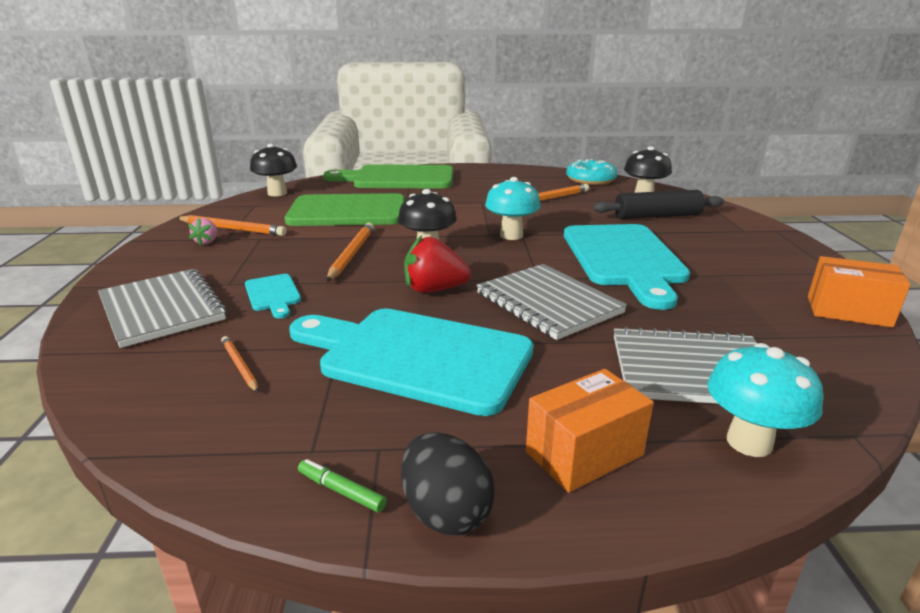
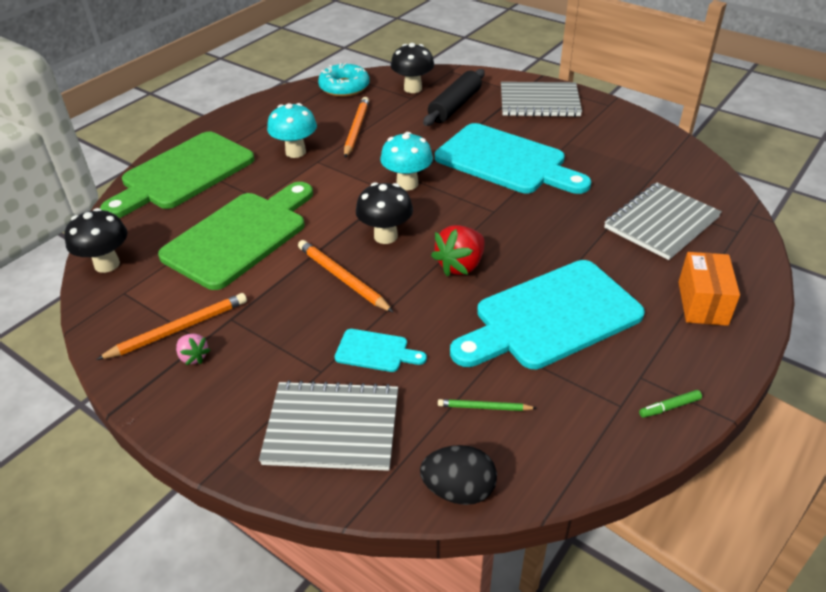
camera: 50 degrees left, 15 degrees up
(240, 366) = (484, 407): orange pencil -> green pencil
(446, 512) = (713, 375): black egg -> black egg (458, 490)
(548, 303) = (535, 227): grey notebook -> grey notebook (539, 102)
(749, 442) = (733, 246): turquoise mushroom -> turquoise mushroom (295, 152)
(848, 311) = (652, 134): orange box -> none

